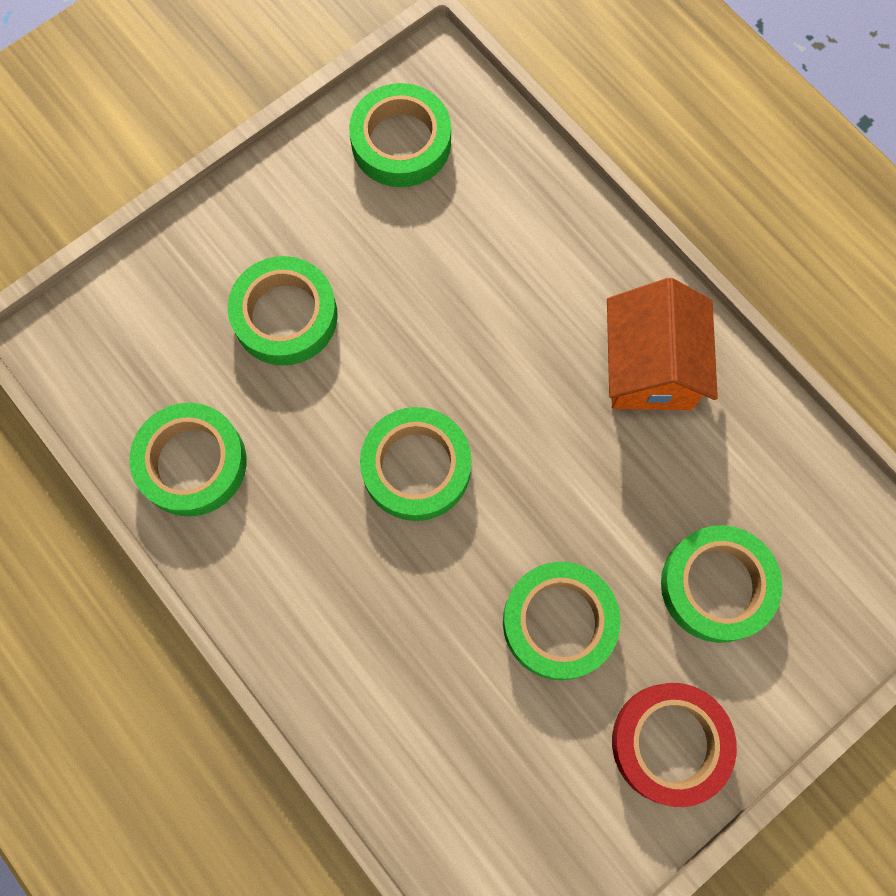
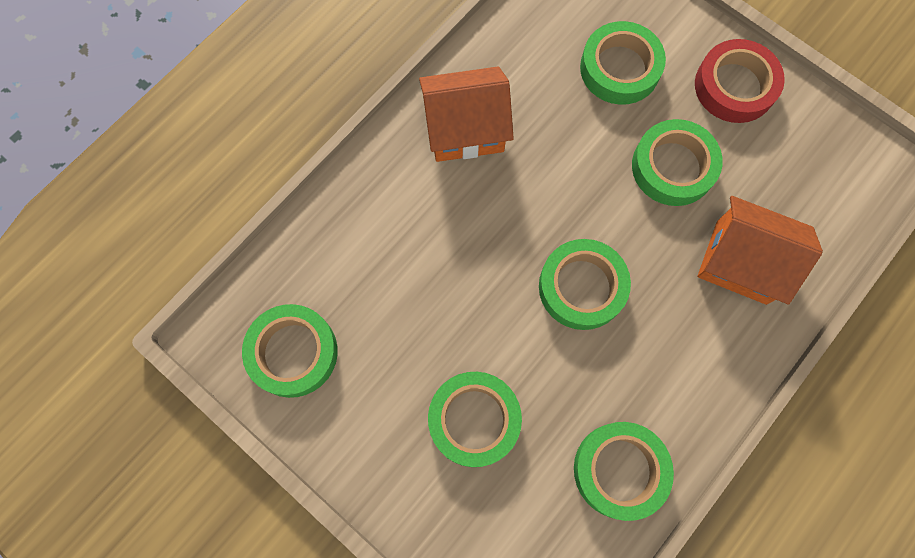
camera: 100 degrees left, 0 degrees up
(411, 677) = (741, 262): none -> orange house

